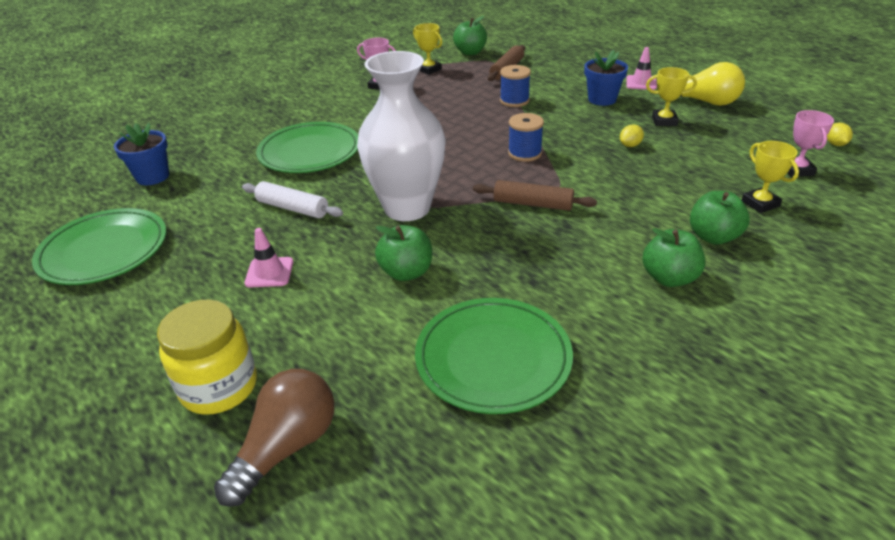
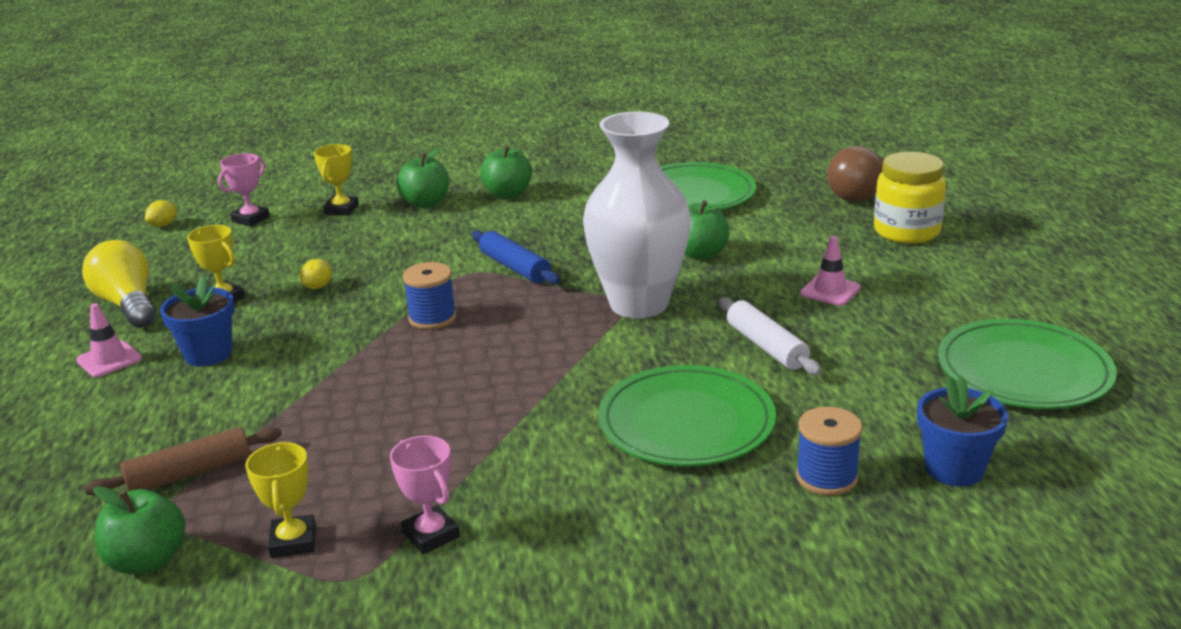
camera: 145 degrees left, 10 degrees down
(514, 101) = (304, 399): blue spool -> blue spool (826, 477)
(533, 204) = (515, 267): brown rolling pin -> blue rolling pin
(630, 145) = (318, 287): yellow lemon -> yellow lemon turned 60 degrees counterclockwise

